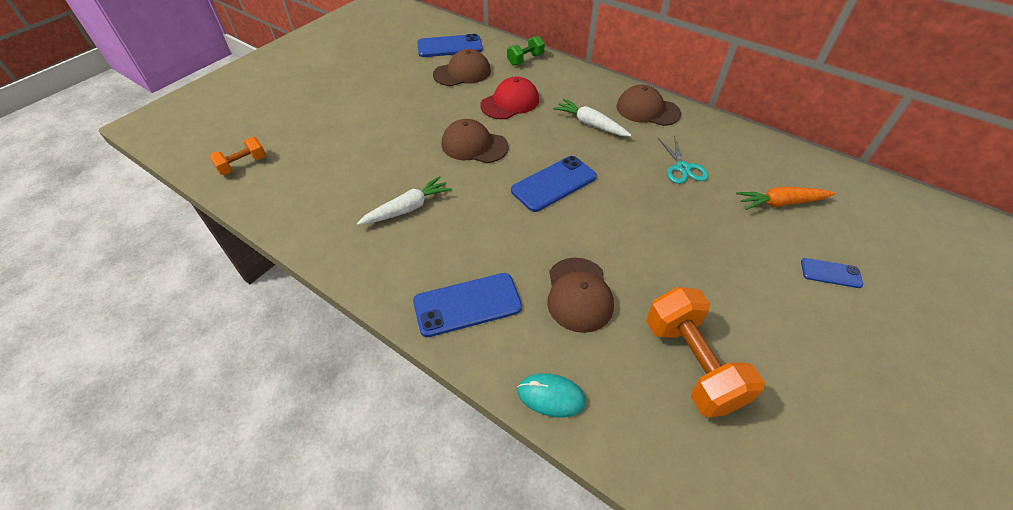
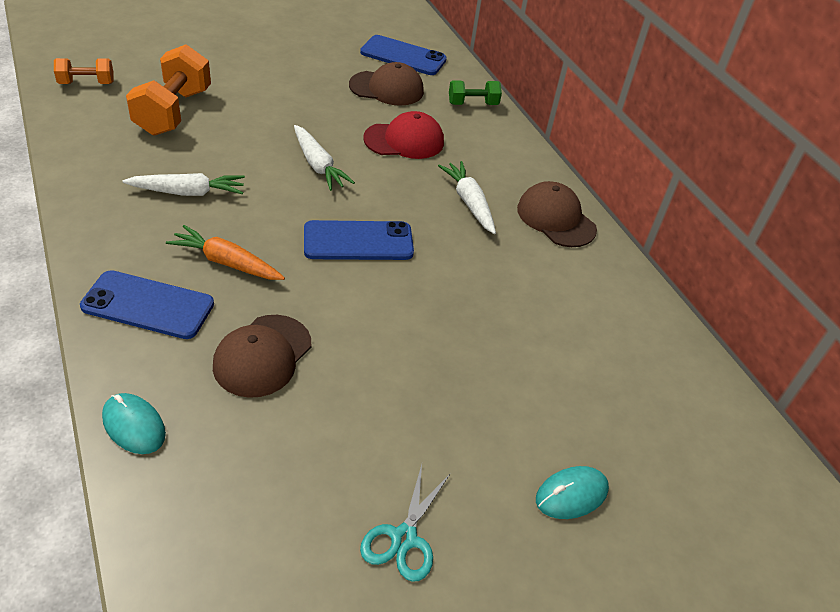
camera: 25 degrees right, 5 degrees down
(474, 145) = (318, 165): brown cap -> white carrot
(682, 168) = (524, 298): turquoise scissors -> turquoise scissors (404, 538)
(691, 364) = (300, 482): orange dumbbell -> orange dumbbell (173, 112)
(781, 203) = (602, 393): orange carrot -> orange carrot (226, 262)
(830, 273) = (571, 494): blue phone -> turquoise mouse

